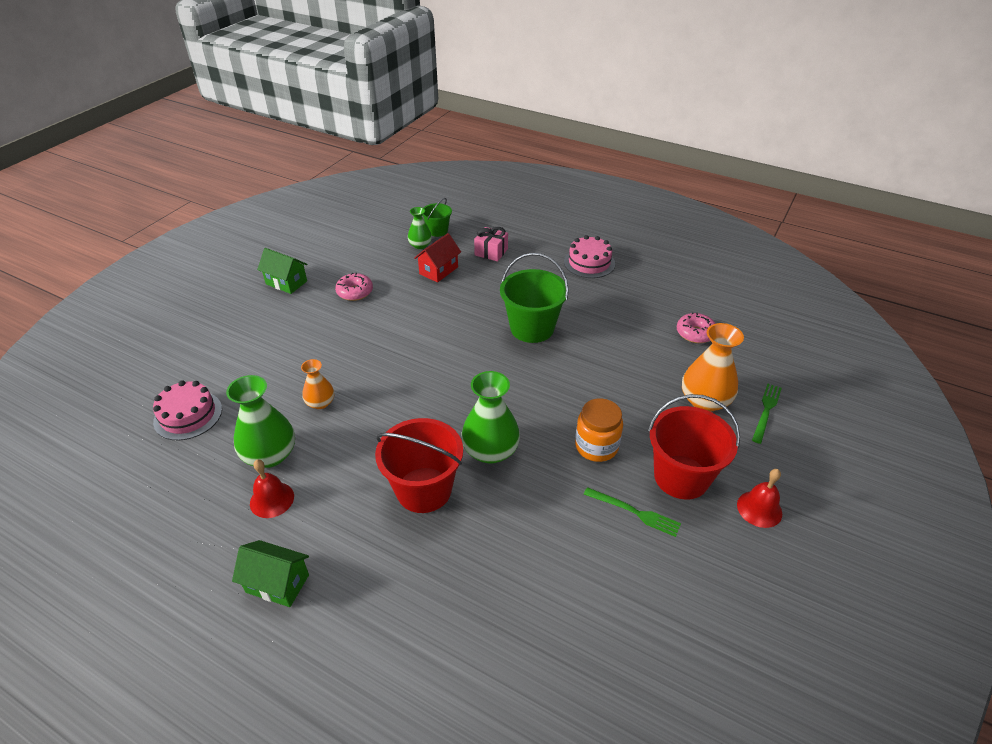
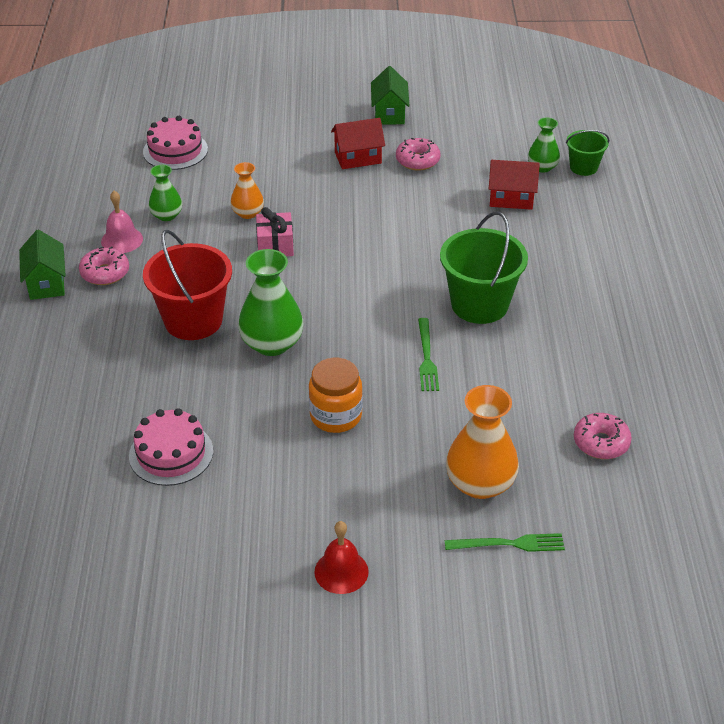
camera: 60 degrees right, 0 degrees up
(270, 455) = (166, 215): green vase -> green vase, size x0.58
(272, 499) = (122, 240): red bell -> pink bell
(306, 530) = (105, 273): none -> pink donut
(319, 318) = (358, 158): none -> red house
(491, 252) = (587, 222): pink gift -> pink gift (275, 245)
(589, 263) = (652, 307): pink cake -> pink cake (171, 453)
(634, 512) = (266, 472): green fork -> green fork (426, 357)
(681, 477) = (341, 495): red bucket -> none

